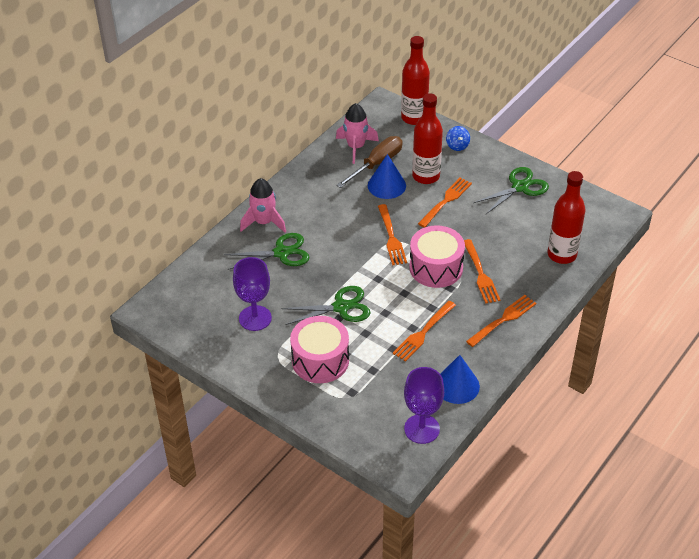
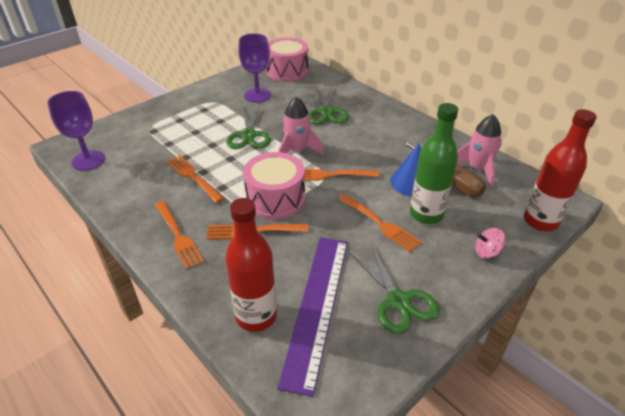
camera: 100 degrees right, 5 degrees down
(264, 222) = (368, 107): pink rocket -> pink rocket (297, 150)
(320, 360) = (196, 119): pink drum -> pink drum (287, 71)
(426, 176) = (426, 214): red bottle -> green bottle
(457, 146) = (487, 252): blue spinning top -> pink spinning top
(457, 385) = (117, 188): blue cone -> none
(541, 226) = (316, 306): none -> purple ruler

